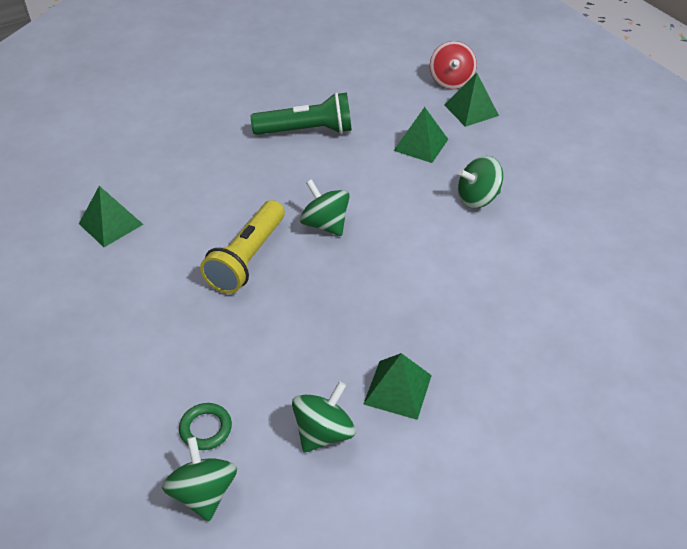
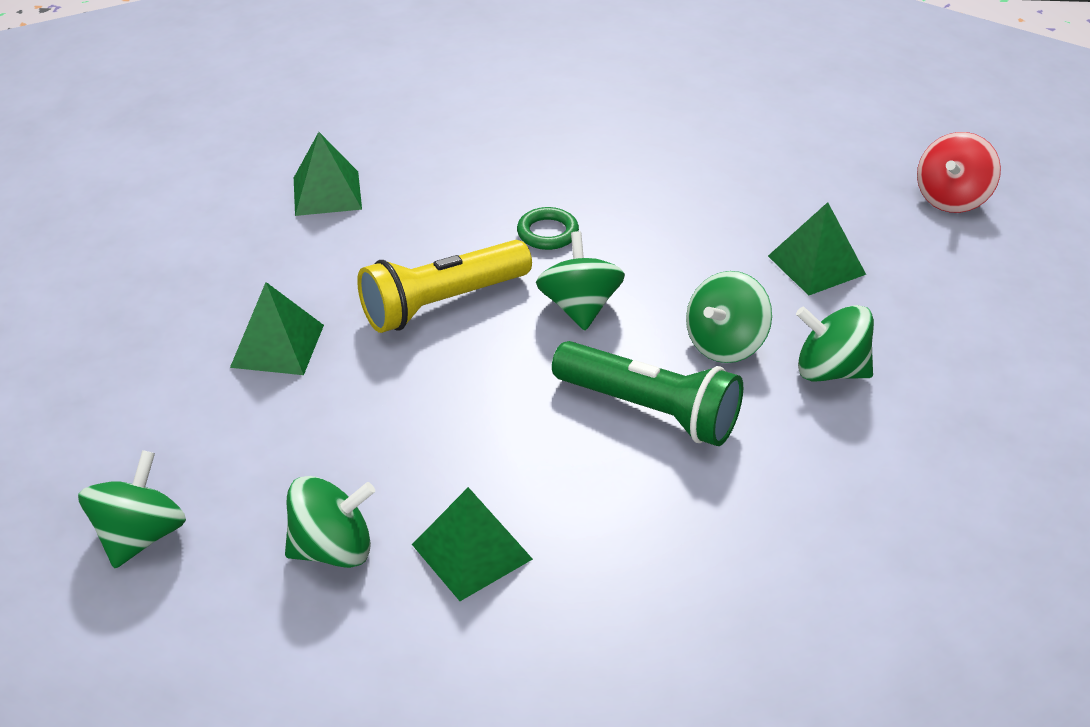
camera: 35 degrees right, 5 degrees down
(206, 428) = (209, 469): green ring -> green ring (547, 233)
(306, 131) = (670, 182): green flashlight -> green flashlight (649, 410)
(416, 208) = (725, 344): none -> green spinning top
(471, 110) = (943, 250): green pyramid -> green pyramid (277, 346)

